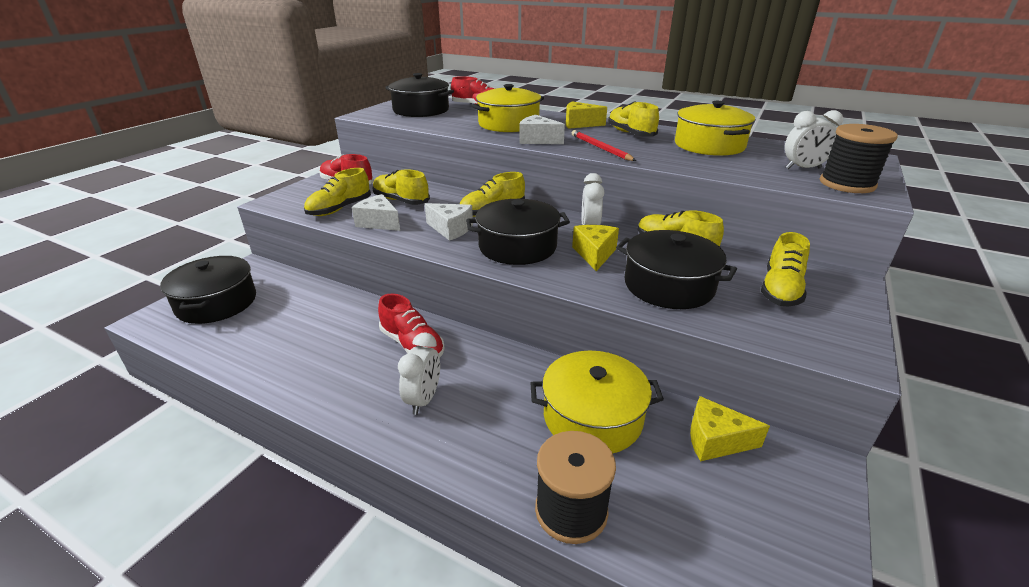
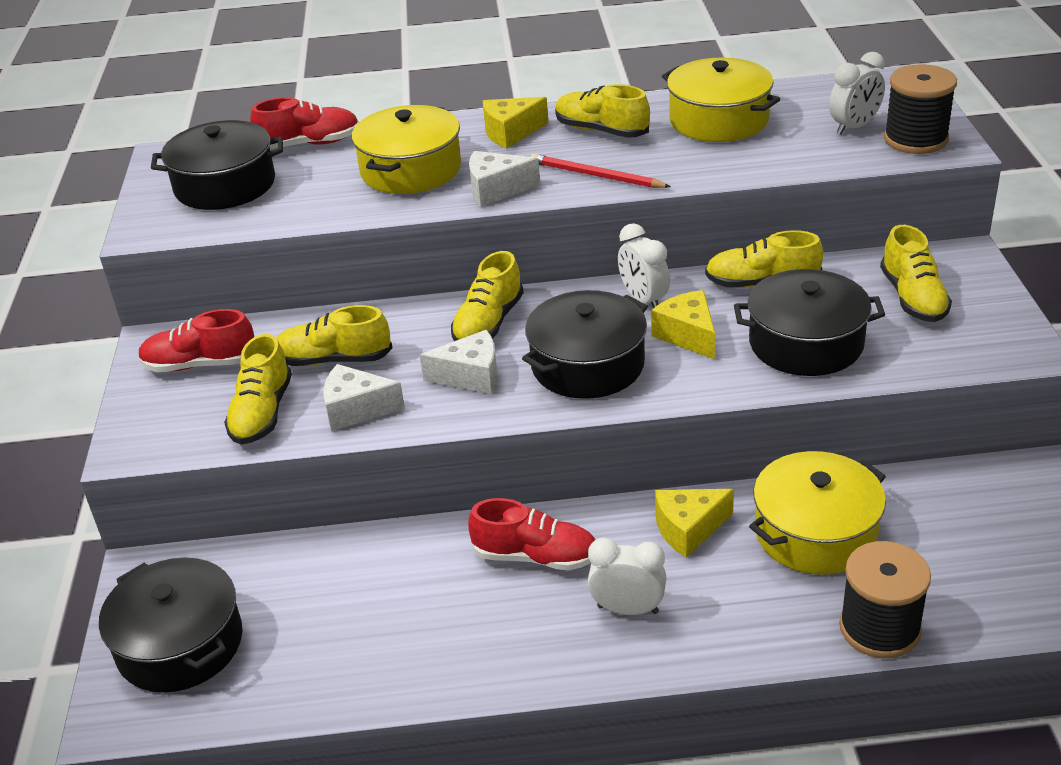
camera: 30 degrees left, 5 degrees up
(424, 399) = (628, 609): white clock -> white clock turned 60 degrees counterclockwise
(715, 440) = (941, 495): yellow cheese -> yellow cheese (688, 529)

